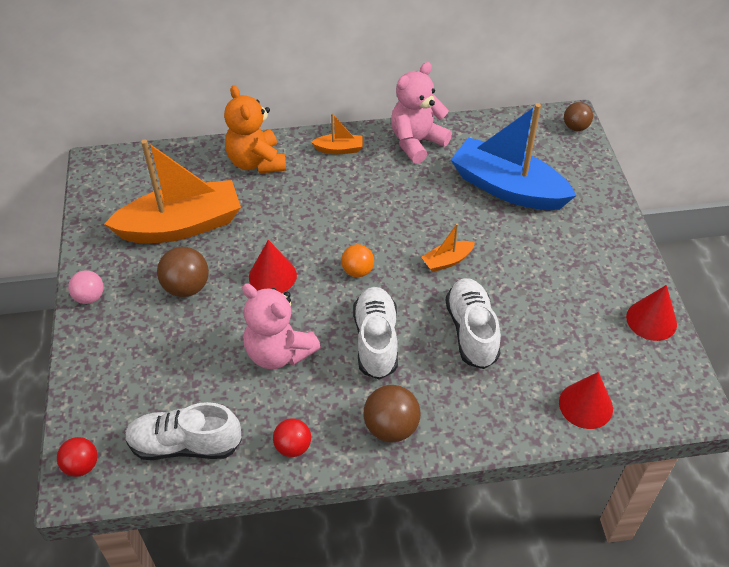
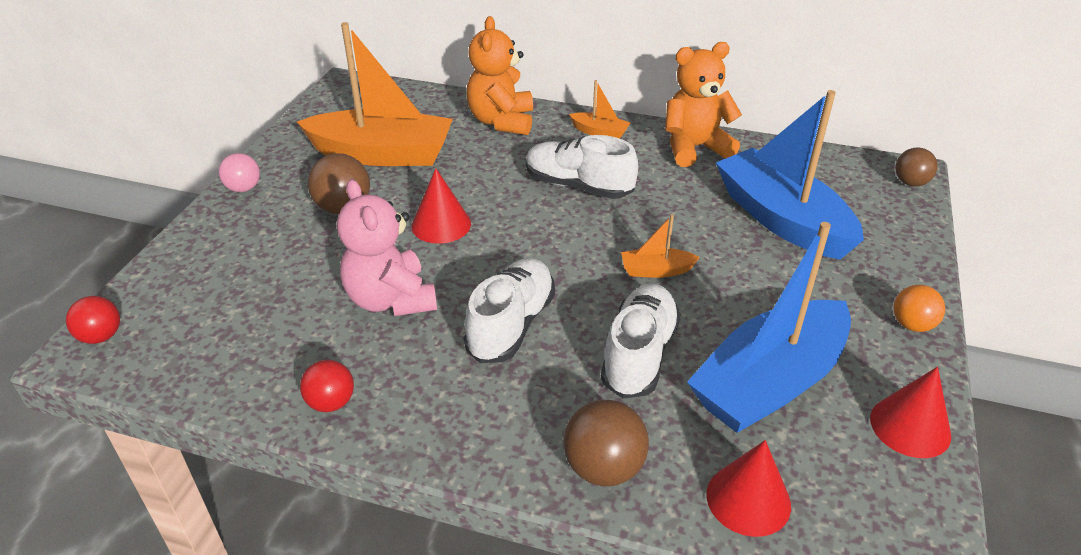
camera: 25 degrees right, 10 degrees down
(185, 445) = (218, 355): white shoe -> white shoe (578, 186)
(357, 271) = (540, 248): orange ball -> orange ball (912, 325)
(391, 427) = (462, 426): brown ball -> brown ball (603, 468)
(416, 142) = (694, 148): pink teddy bear -> orange teddy bear
(560, 321) = (769, 383): none -> blue boat

